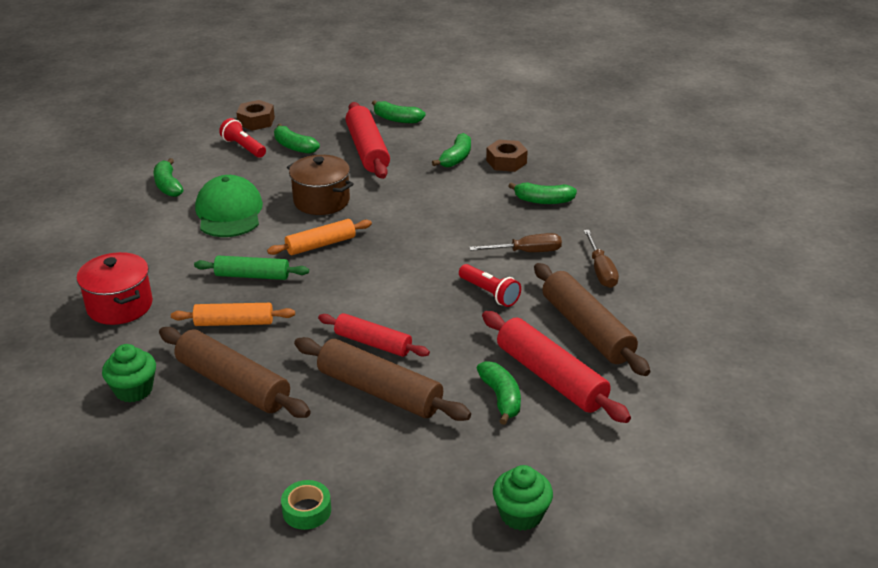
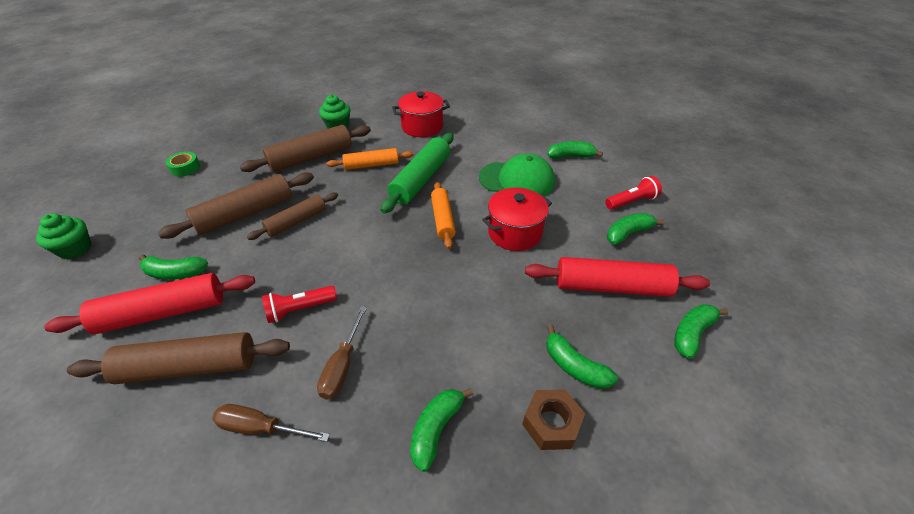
camera: 110 degrees right, 10 degrees up
(234, 322) = (371, 165): orange rolling pin -> orange rolling pin turned 60 degrees clockwise
(252, 276) = (421, 179): green rolling pin -> green rolling pin, size x1.57
(256, 121) = (689, 217): brown nut -> none
(321, 201) = (514, 233): brown pot -> red pot
(373, 343) = (297, 221): red rolling pin -> brown rolling pin

